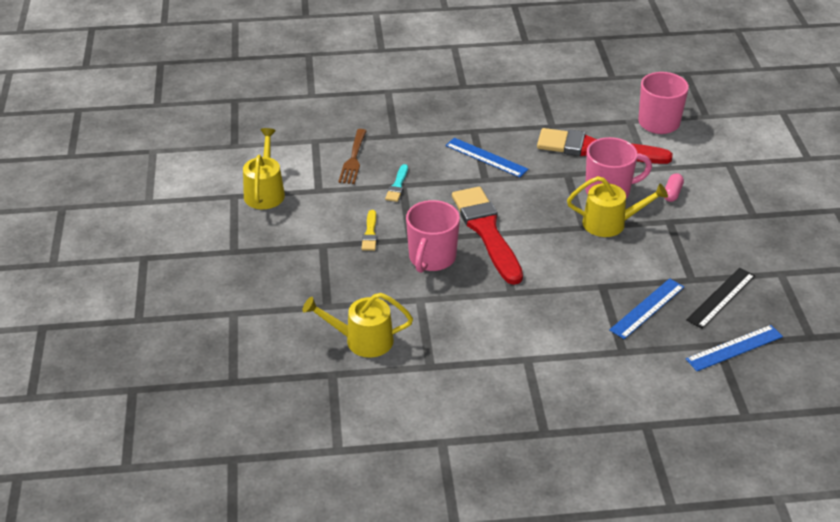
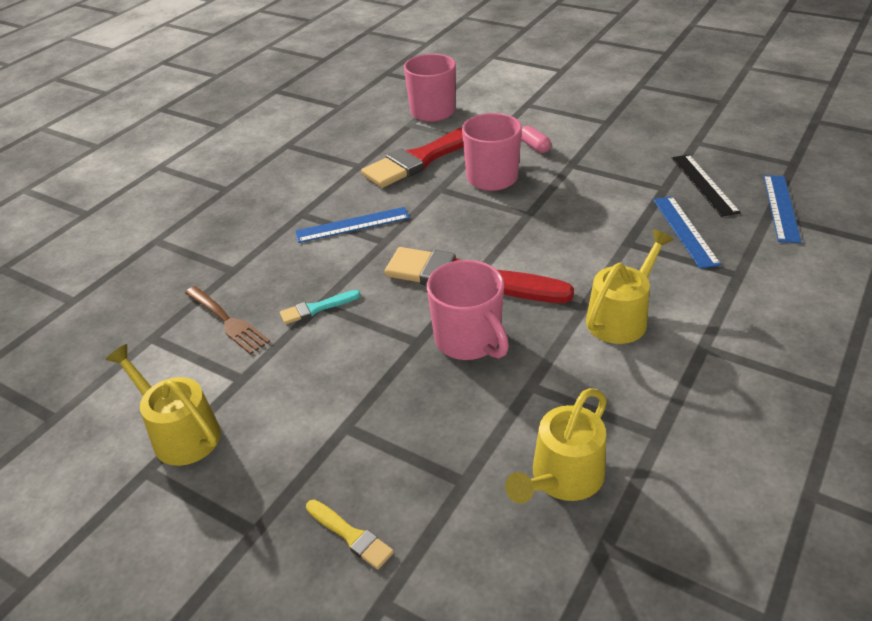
camera: 50 degrees left, 0 degrees up
(370, 233) = (371, 371): yellow brush -> yellow brush (351, 535)
(397, 185) = (317, 308): turquoise brush -> turquoise brush turned 105 degrees clockwise
(610, 223) = (539, 197): yellow watering can -> yellow watering can (621, 318)

